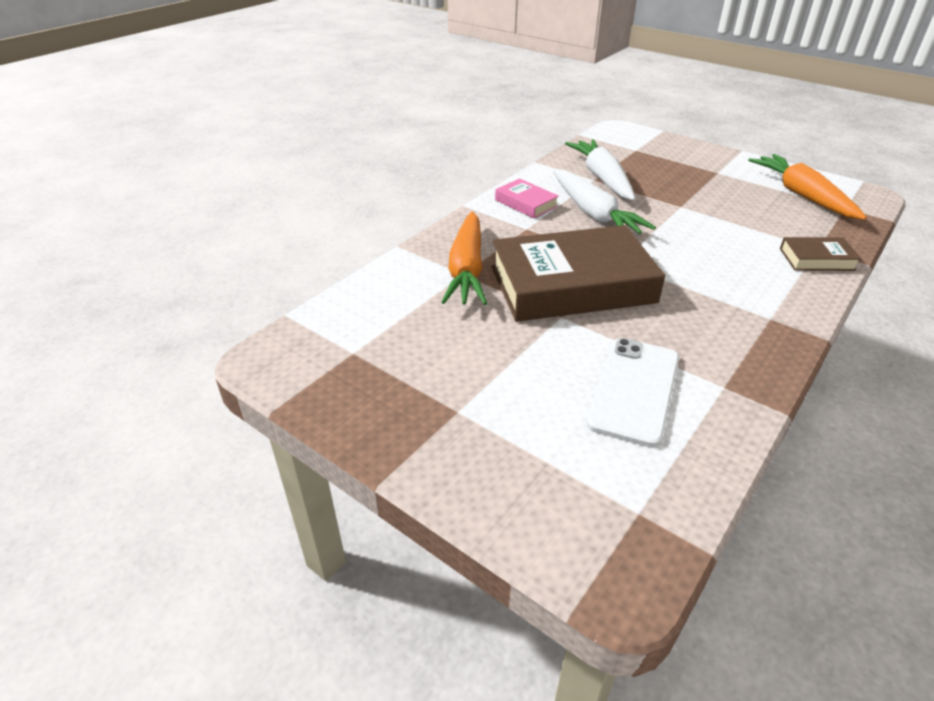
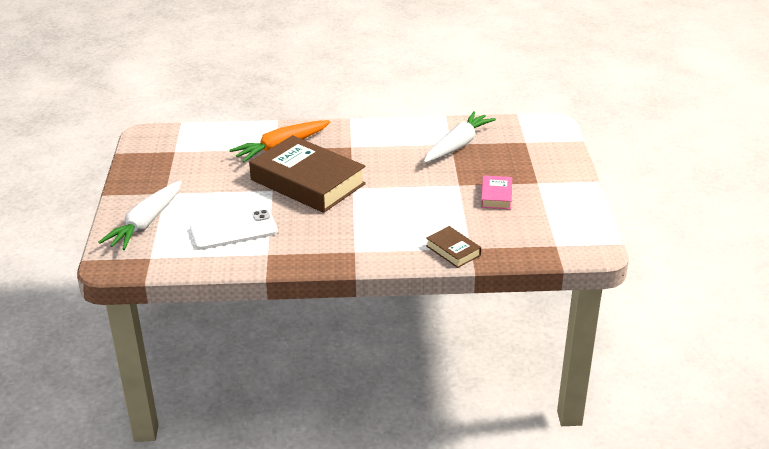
camera: 50 degrees right, 5 degrees down
(526, 203) = (381, 134): pink book -> pink book (496, 196)
(593, 213) = (402, 159): white carrot -> white carrot (146, 223)
(802, 195) = (550, 224): orange carrot -> none

